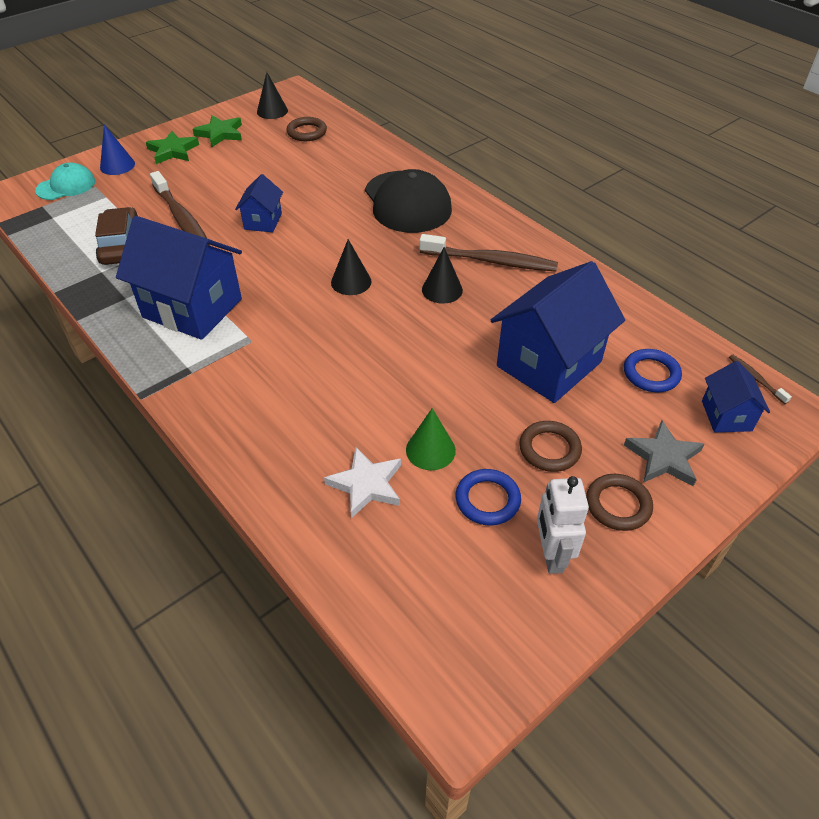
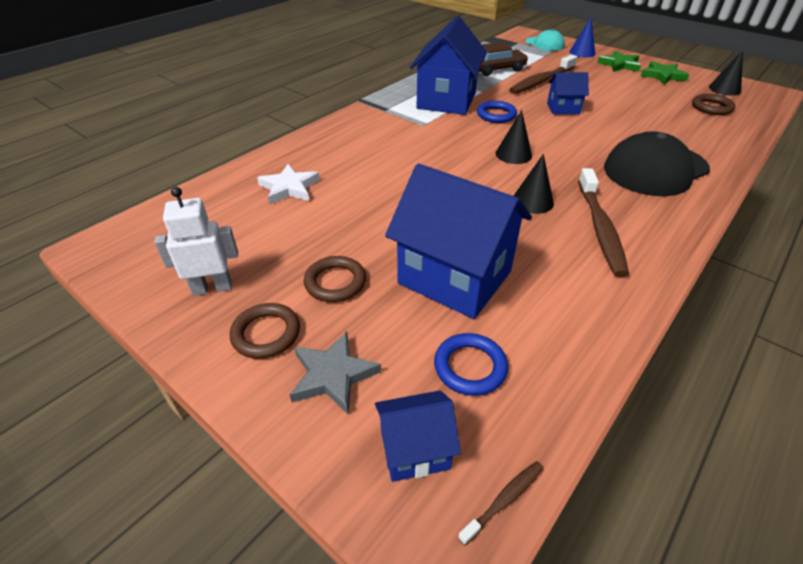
camera: 80 degrees right, 5 degrees down
(430, 450) = (326, 213): green cone -> none
(487, 500) = (274, 247): blue ring -> blue ring (496, 115)

